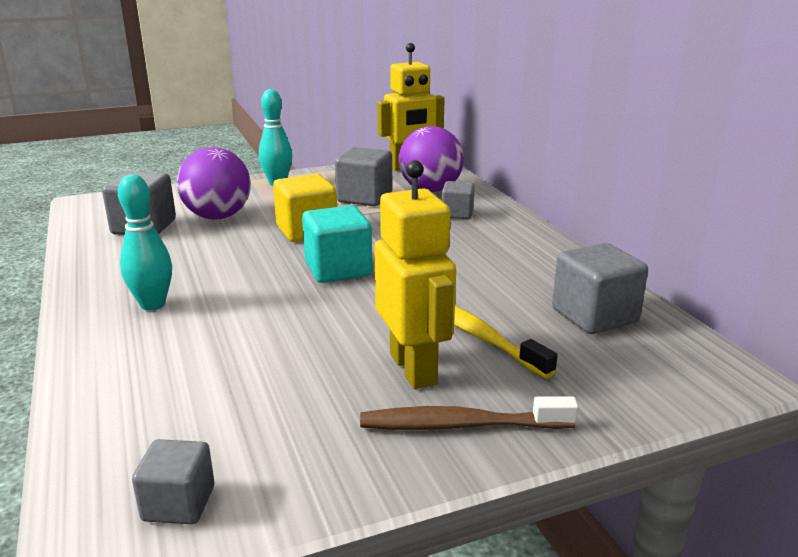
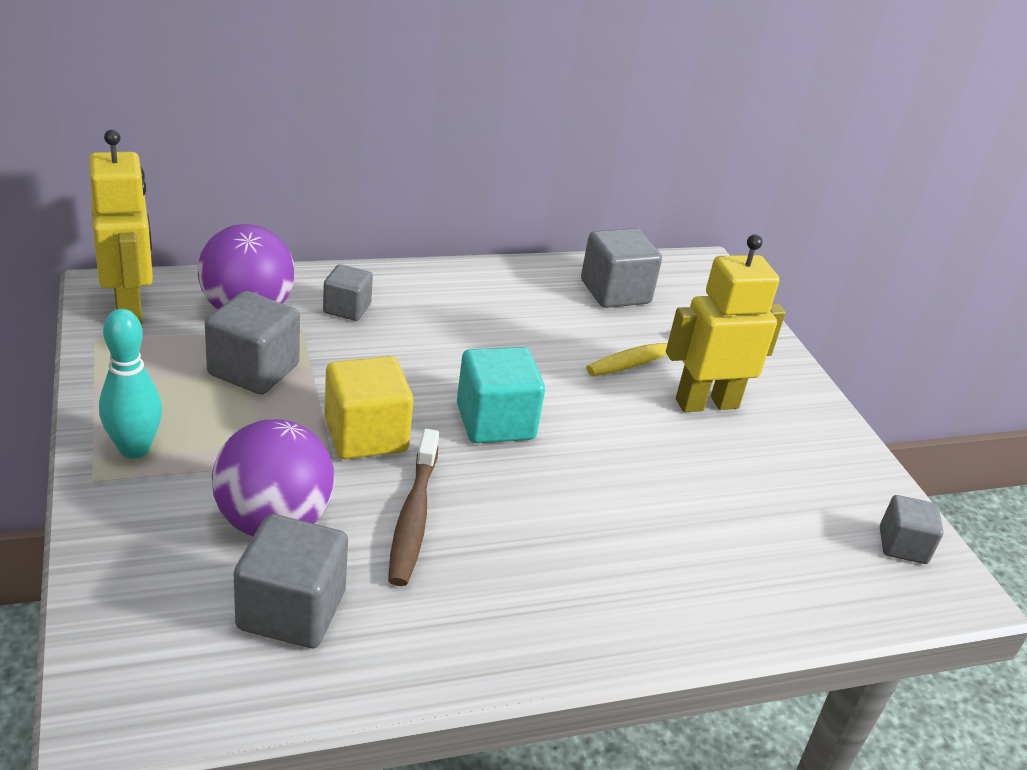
camera: 90 degrees left, 10 degrees up
(153, 304) = (575, 581): turquoise bowling pin -> none
(461, 425) = (782, 394): brown toothbrush -> brown toothbrush (413, 517)

